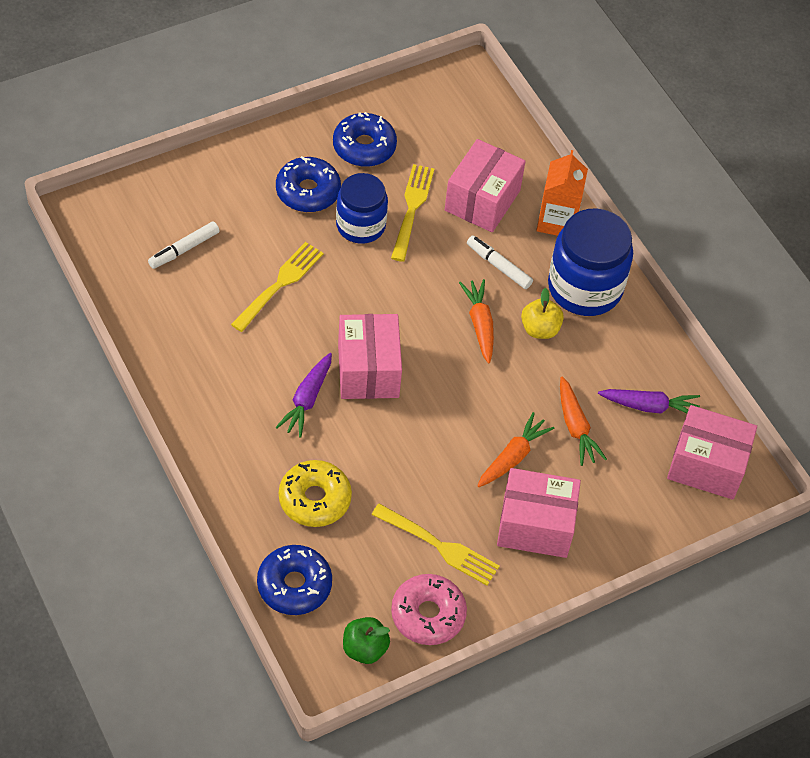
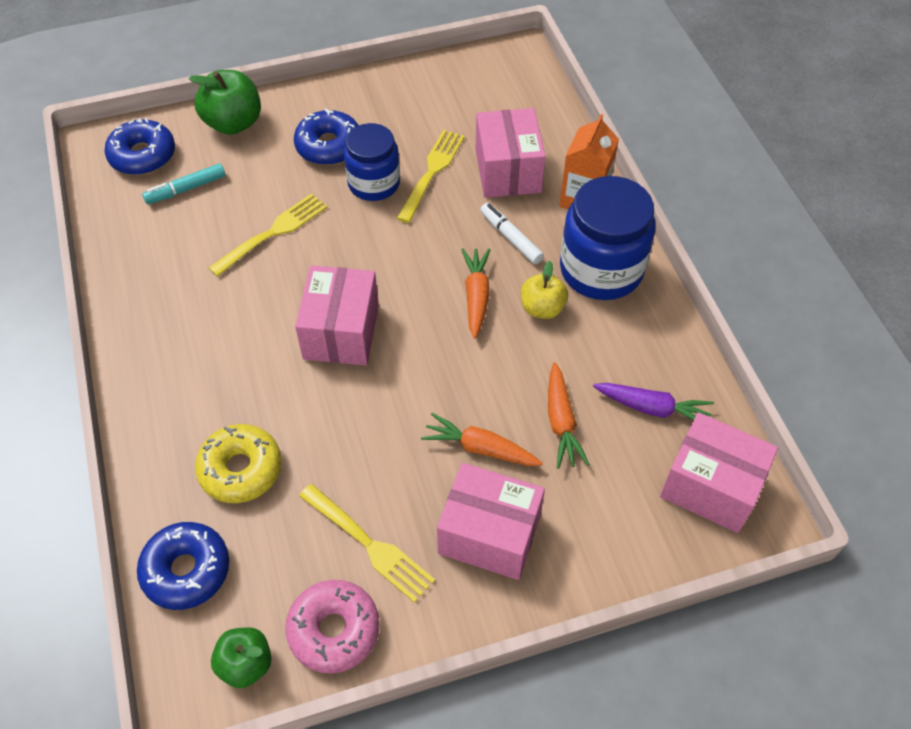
camera: 15 degrees right, 0 degrees up
(184, 249) = (186, 189): white marker -> turquoise marker
(208, 176) = (233, 123): none -> green apple
(307, 399) = (265, 356): purple carrot -> none
(364, 147) = (398, 110): blue donut -> blue donut (143, 155)
(482, 200) = (508, 171): pink box -> pink box turned 45 degrees counterclockwise
(513, 457) = (480, 448): orange carrot -> orange carrot turned 120 degrees counterclockwise

